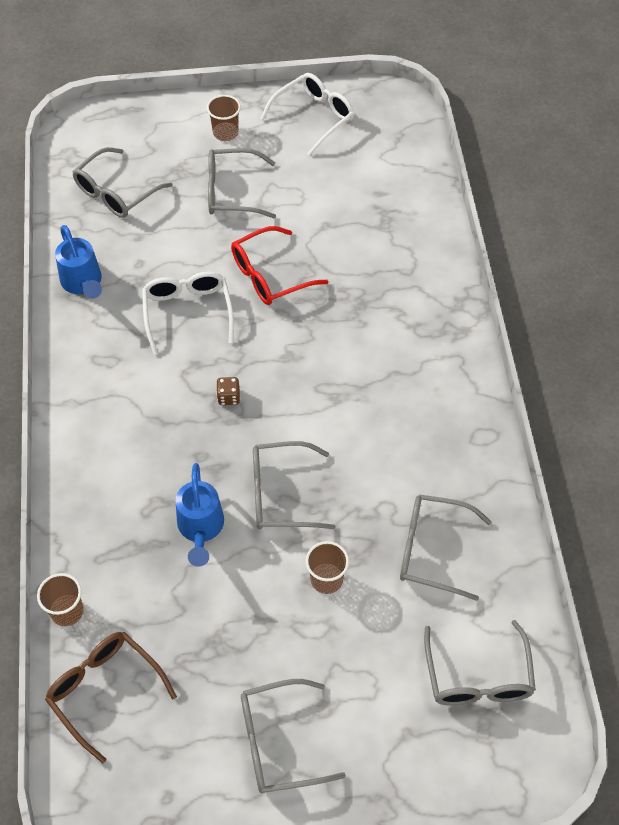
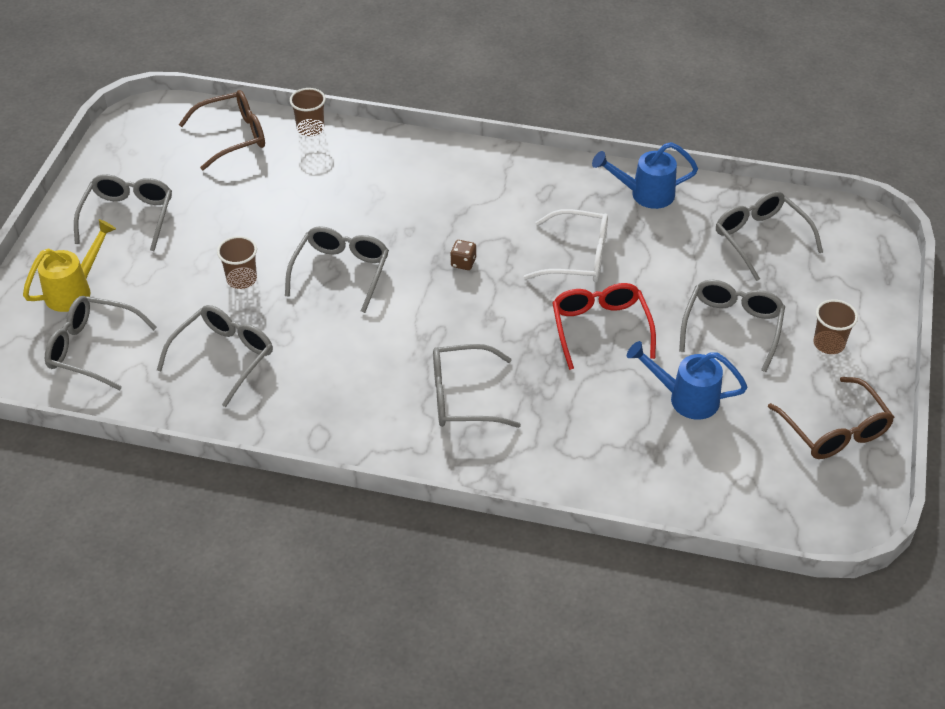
camera: 110 degrees right, 10 degrees down
(200, 529) = (336, 215): blue watering can -> blue watering can (685, 398)
(314, 117) = (834, 430): white glasses -> brown glasses
(390, 348) = (462, 397): none -> grey glasses
(409, 739) = (75, 290): none -> yellow watering can

